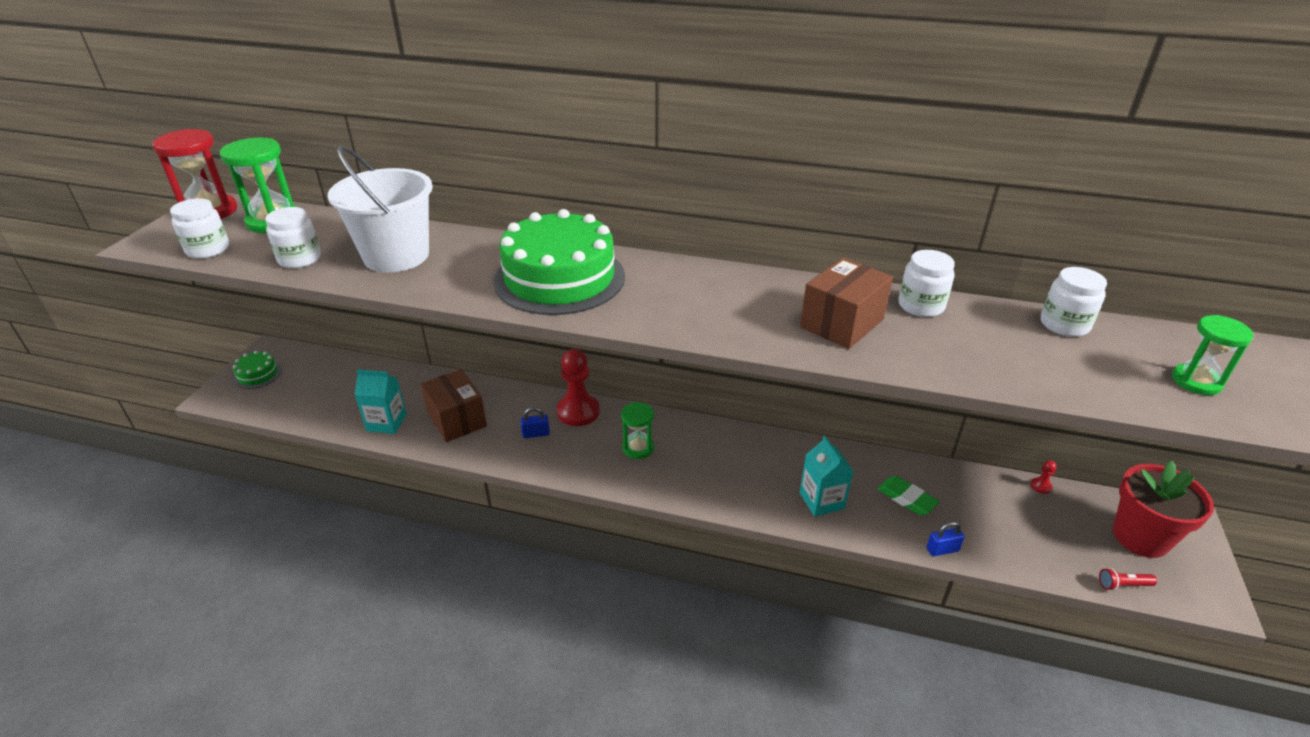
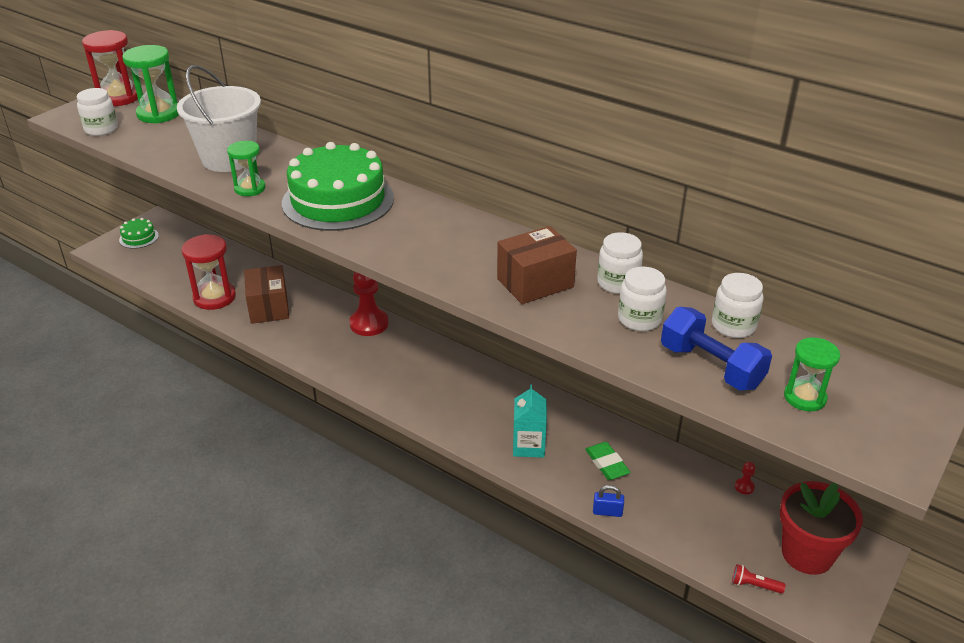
camera: 20 degrees right, 0 degrees up
(300, 259) = (159, 148): white jar -> white jar (639, 319)
(386, 422) = (214, 297): turquoise carton -> red hourglass
(536, 434) = (324, 333): blue padlock -> none
(638, 448) = (400, 365): green hourglass -> green hourglass (250, 188)
(1086, 371) = (711, 367): none -> blue dumbbell

